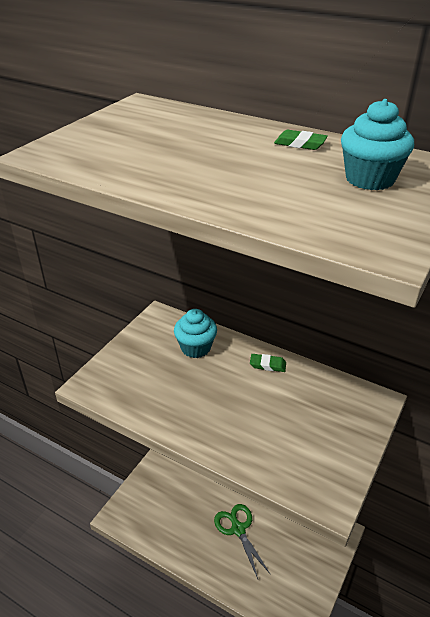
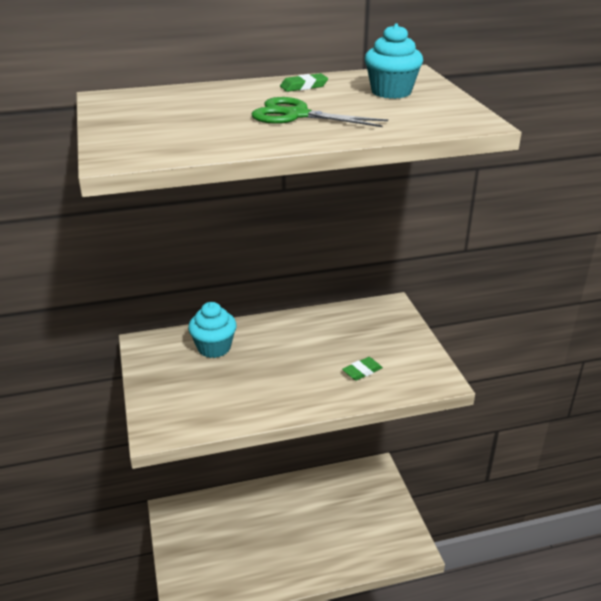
camera: 45 degrees left, 5 degrees down
(238, 529) = (302, 526): green scissors -> green scissors (296, 115)
(267, 365) = (289, 326): green eraser -> green eraser (362, 371)

